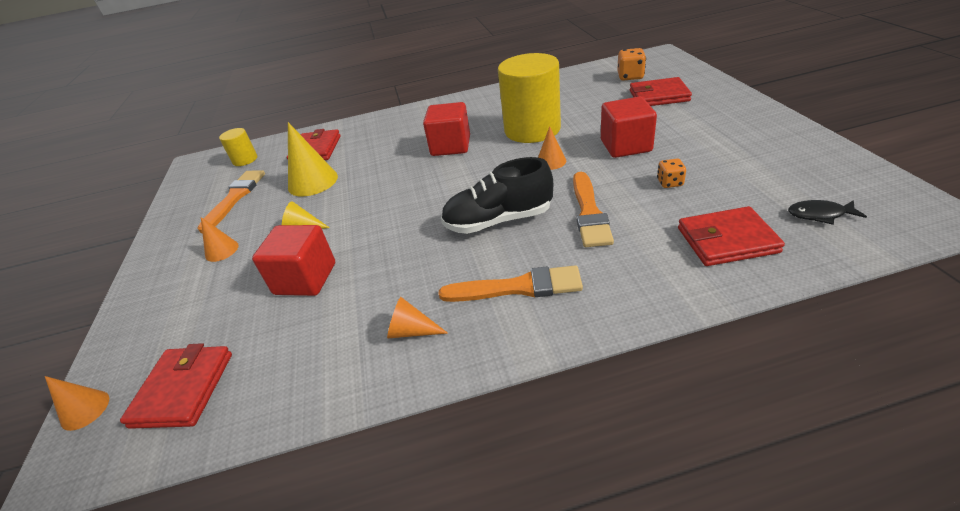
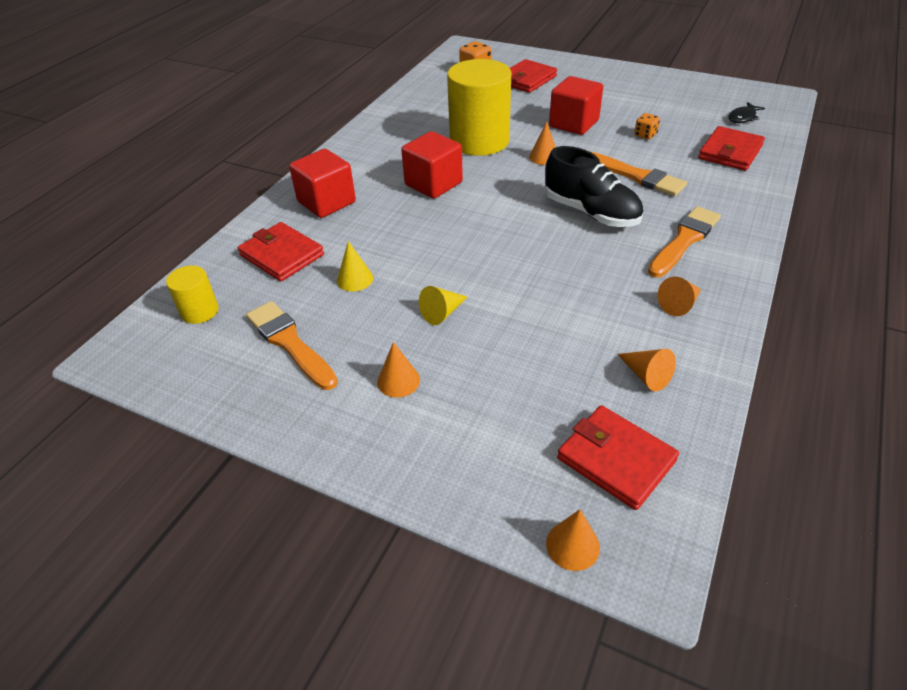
camera: 55 degrees left, 5 degrees up
(295, 358) = (646, 375): none -> orange cone
(305, 279) = (535, 337): red cube -> red cube (326, 202)
(313, 182) = (355, 279): yellow cone -> yellow cone, size x0.56
(498, 220) = (591, 212): black shoe -> black shoe turned 75 degrees counterclockwise

